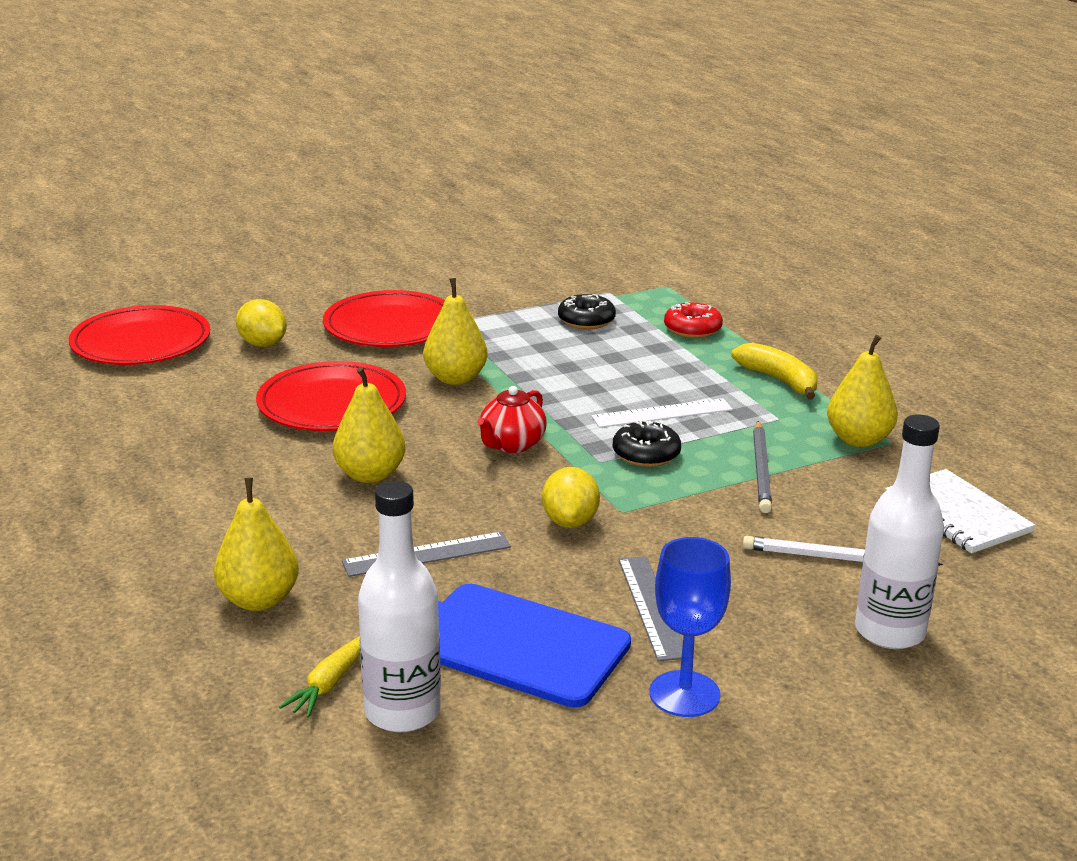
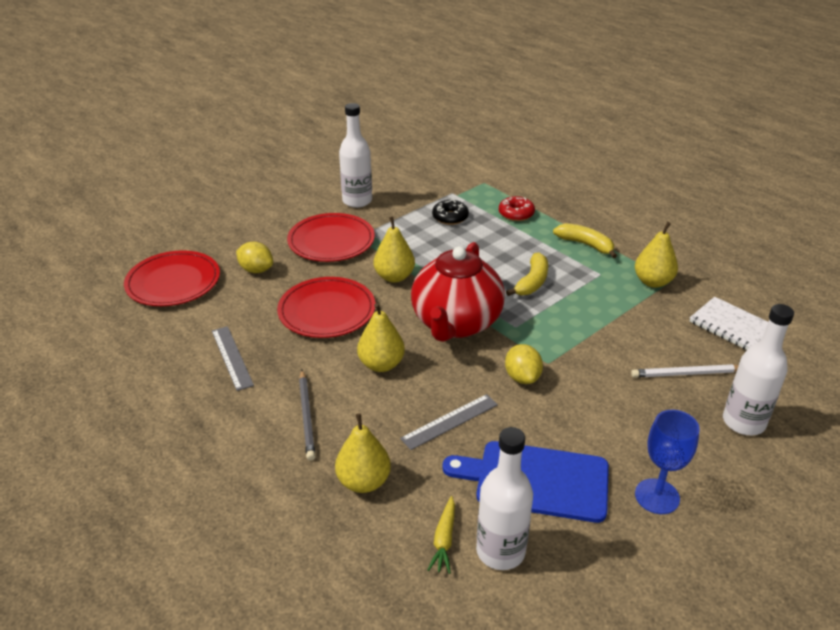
camera: 15 degrees left, 10 degrees up
(459, 284) = (357, 201): none -> white bottle
(511, 444) = (456, 323): red teapot -> red teapot, size x2.16
(646, 454) = (539, 315): black donut -> none
(651, 607) = (603, 433): grey ruler -> grey ruler (231, 357)
(662, 413) = (532, 282): white ruler -> yellow banana
(761, 470) = (611, 315): grey pencil -> grey pencil (307, 416)

